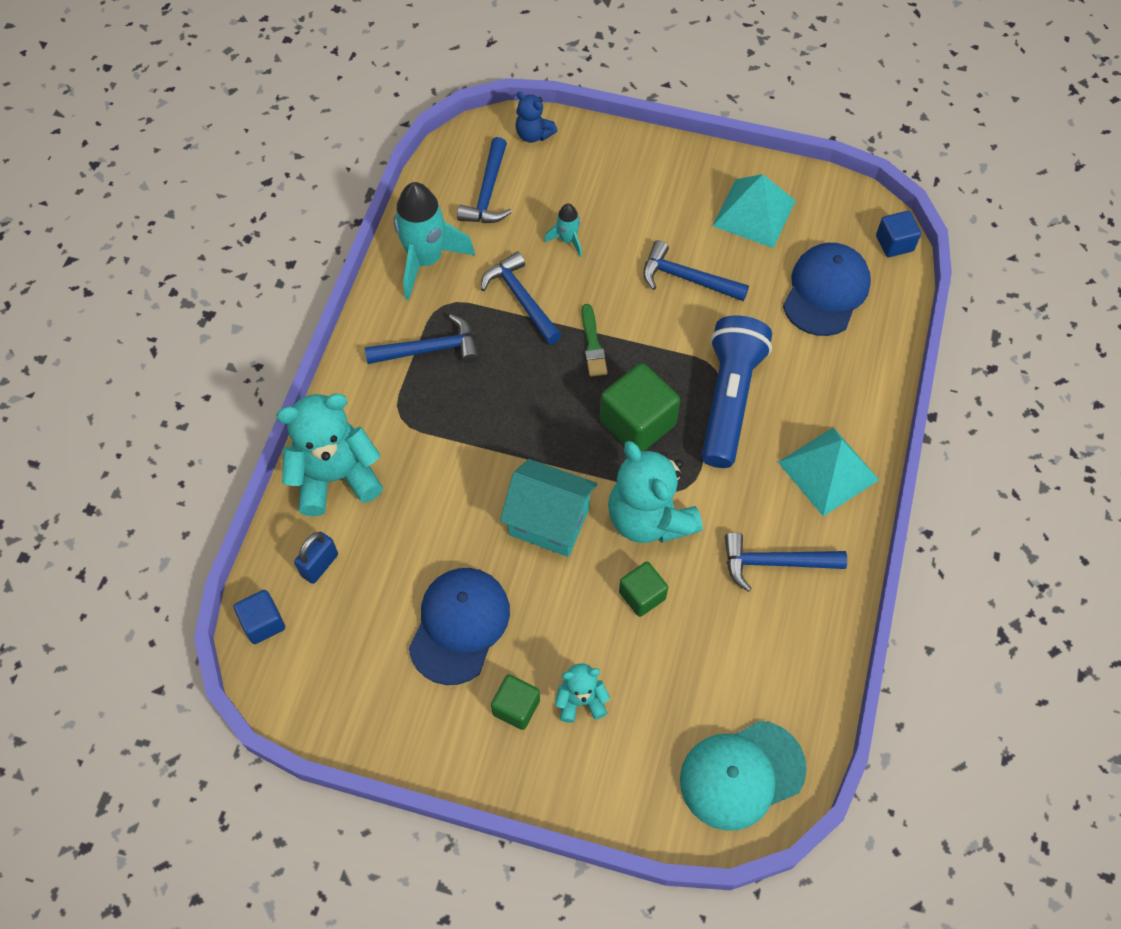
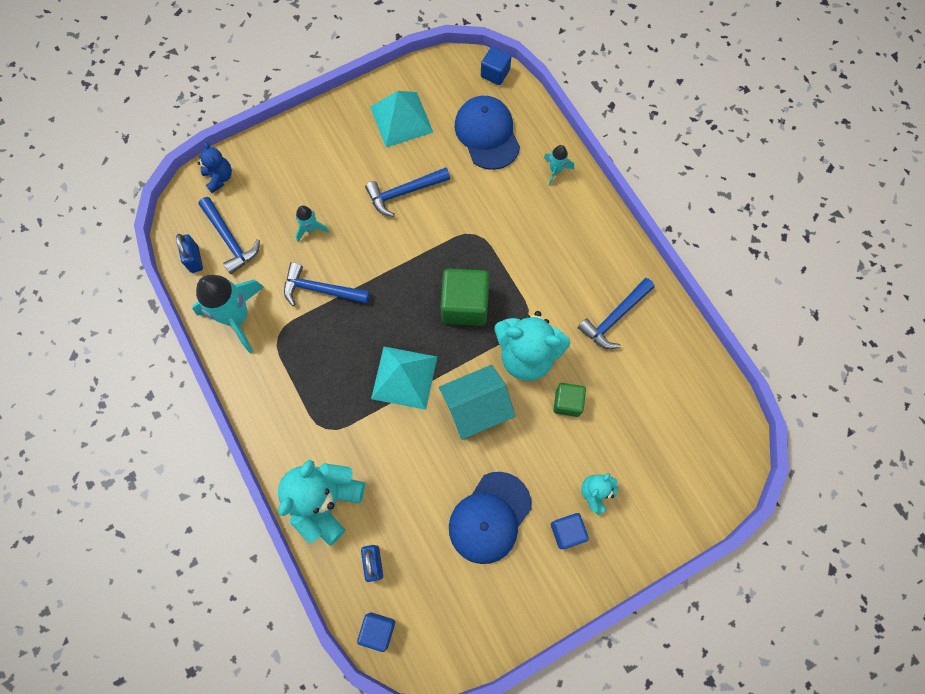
camera: 45 degrees left, 10 degrees up
(430, 349) = (299, 370): blue hammer -> none
(441, 184) = (195, 259): none -> blue padlock
(459, 625) = (490, 517): blue cap -> blue cap turned 120 degrees counterclockwise
(516, 707) = (567, 531): green cube -> blue cube
(533, 134) = (219, 178): blue teddy bear -> blue teddy bear turned 105 degrees counterclockwise
(593, 344) = (392, 280): green brush -> none
(729, 399) = (499, 245): blue flashlight -> none
(741, 775) = (712, 450): turquoise cap -> none
(828, 471) = (590, 239): turquoise pyramid -> turquoise pyramid (404, 377)
(861, 379) = (555, 170): none -> turquoise rocket

